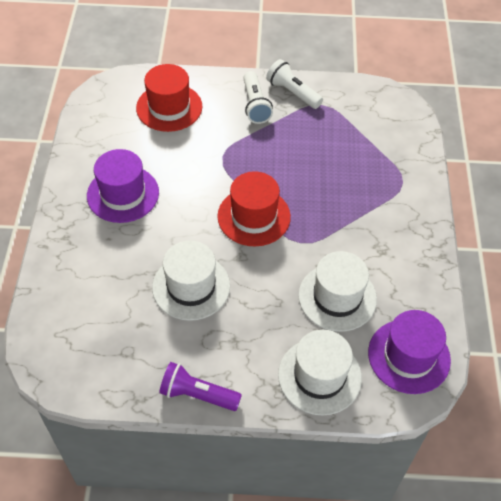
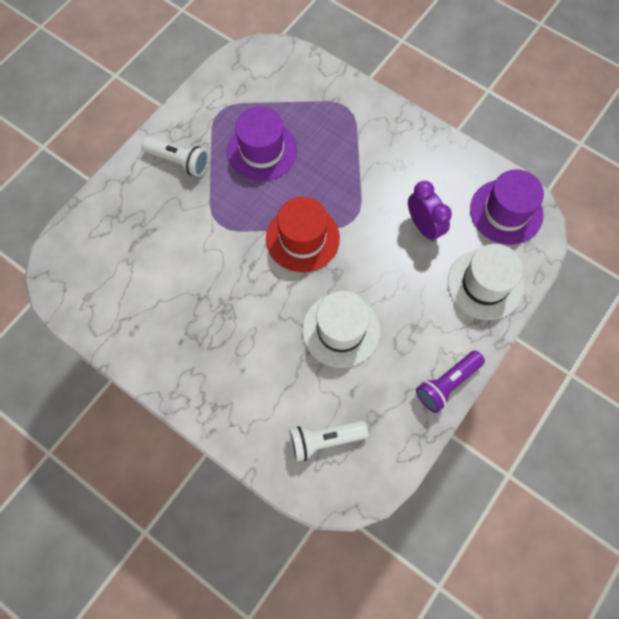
camera: 55 degrees left, 15 degrees up
(123, 194) = (200, 330): purple hat -> purple hat (262, 150)
(169, 107) = (124, 233): red hat -> none
(292, 92) = (188, 123): white flashlight -> white flashlight (324, 440)
(337, 297) = (423, 226): white hat -> purple clock

